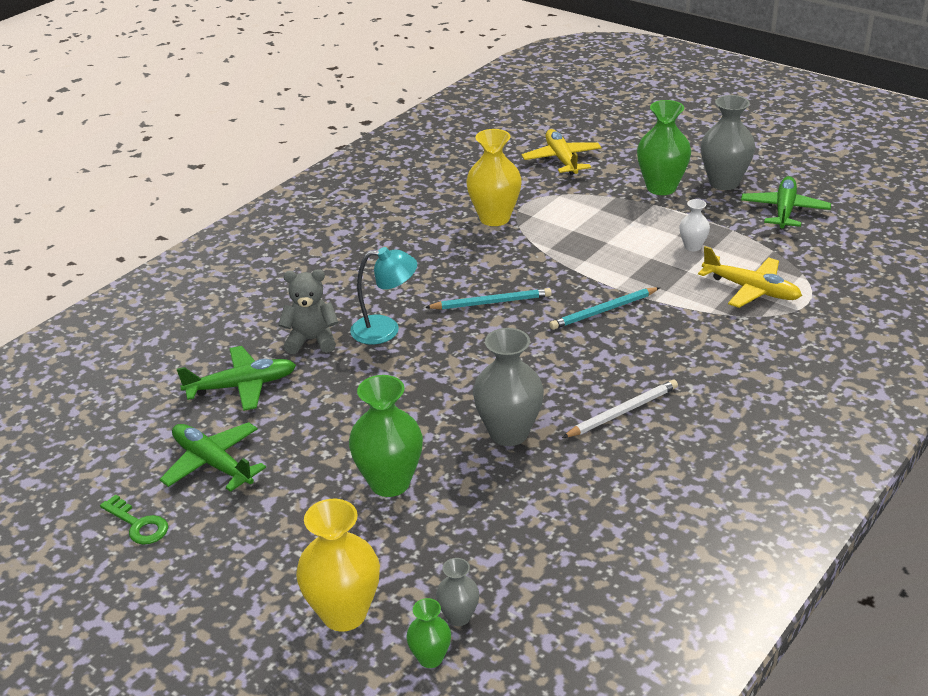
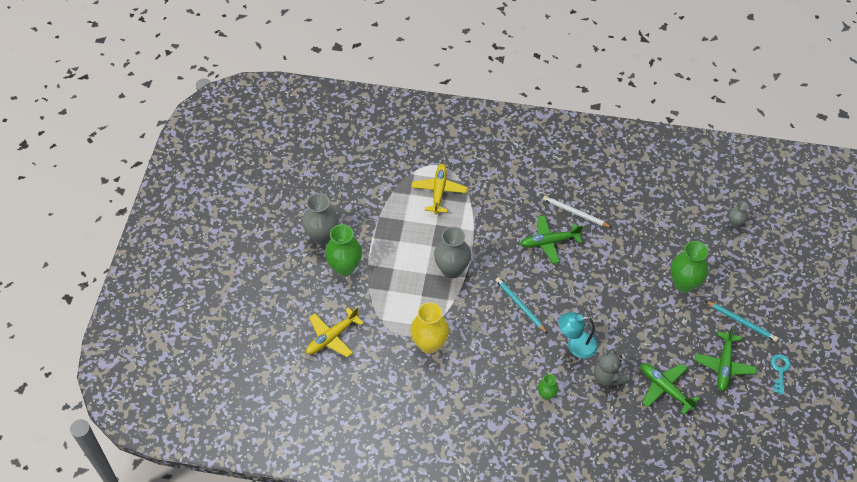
camera: 120 degrees left, 20 degrees up
(138, 524) = (779, 371): green key -> turquoise key
(344, 614) = (763, 262): yellow vase -> none
(385, 329) = (575, 345): turquoise lamp -> turquoise lamp turned 60 degrees counterclockwise
(430, 658) = (760, 223): green vase -> green vase (546, 394)
(509, 433) = (620, 251): grey vase -> grey vase (451, 269)
(603, 311) = (497, 250): turquoise pencil -> turquoise pencil (742, 322)
(692, 247) = (408, 230): white vase -> none
(784, 210) = (343, 197): green plane -> green plane (549, 242)

